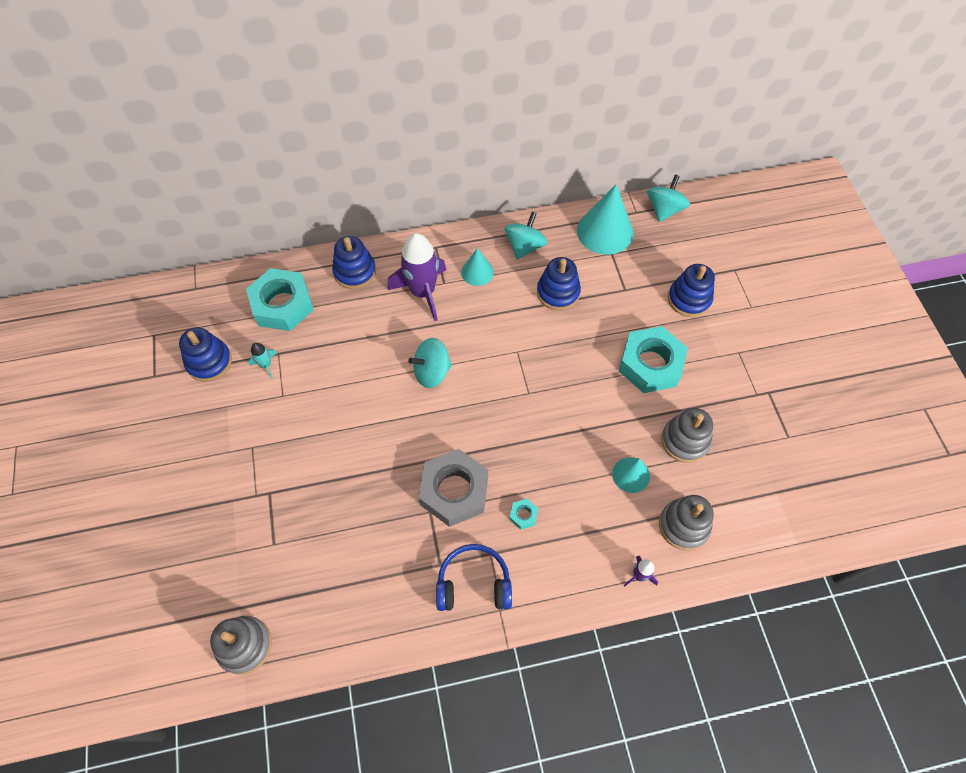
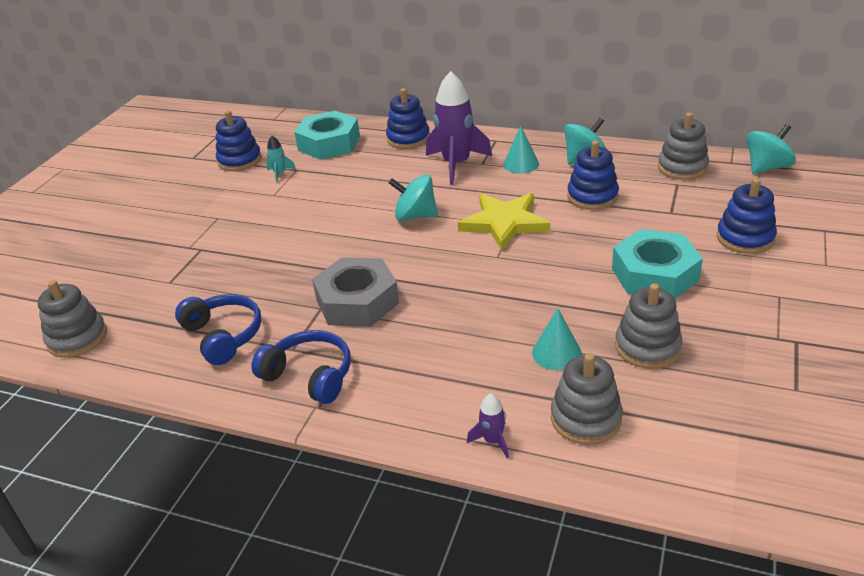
camera: 35 degrees right, 25 degrees down
(373, 579) = (223, 335): none -> blue headphones
(510, 352) = (504, 223): none -> yellow star
(523, 515) = (408, 343): turquoise nut -> none
(605, 231) = (682, 167): turquoise cone -> grey stacking toy

